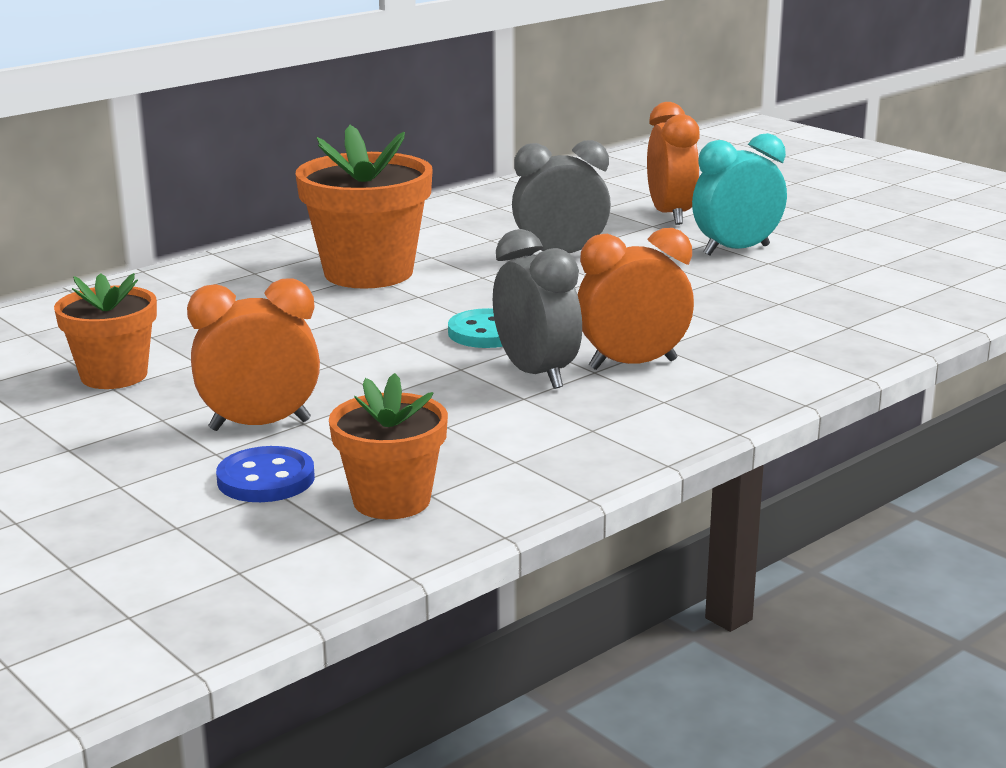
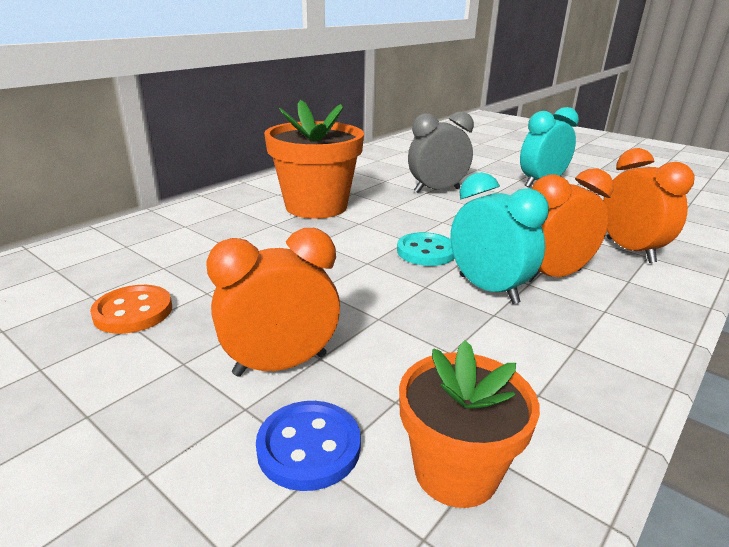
camera: 10 degrees left, 5 degrees up
(114, 375) = (133, 312): orange flower pot -> orange button
(536, 374) = (488, 289): grey clock -> turquoise clock
(670, 215) = (483, 163): orange clock -> orange clock (629, 250)

